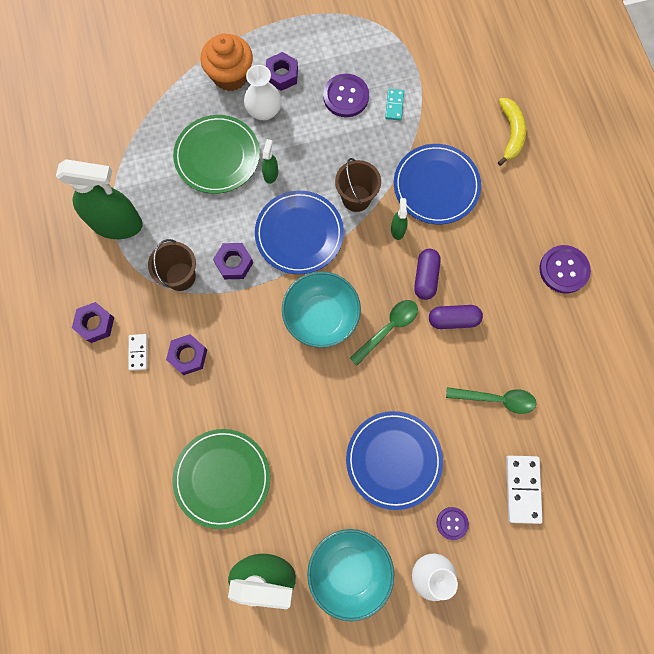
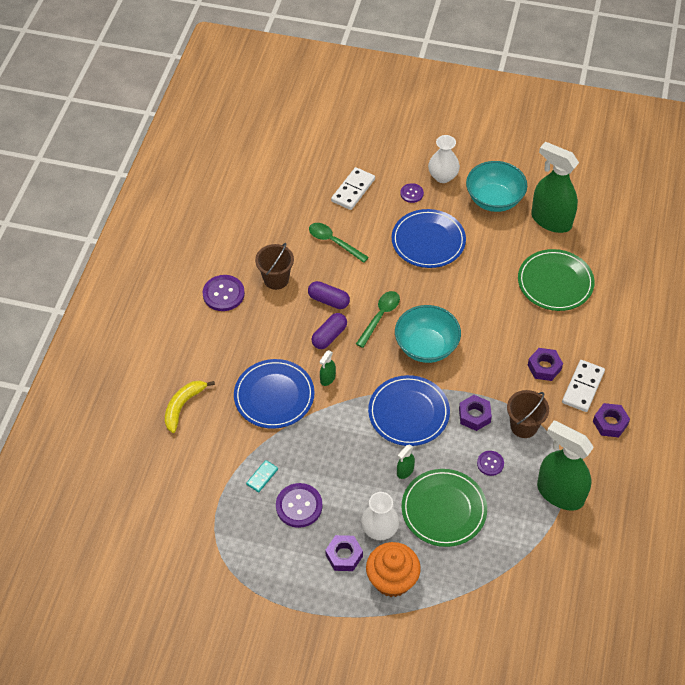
camera: 150 degrees left, 20 degrees down
(138, 352) = (583, 387): white domino -> white domino, size x1.72
(195, 221) = (490, 463): none -> purple button
(356, 198) = (345, 417): brown bucket -> brown bucket (276, 279)
(388, 328) = (380, 316): green spoon -> green spoon turned 135 degrees clockwise

